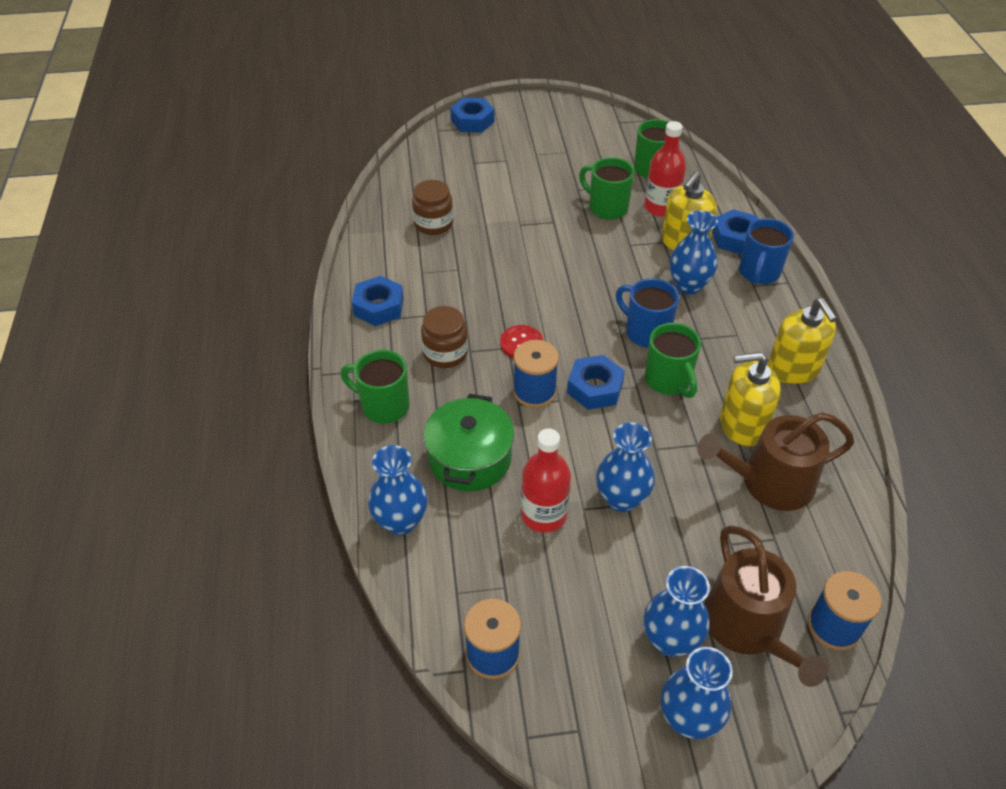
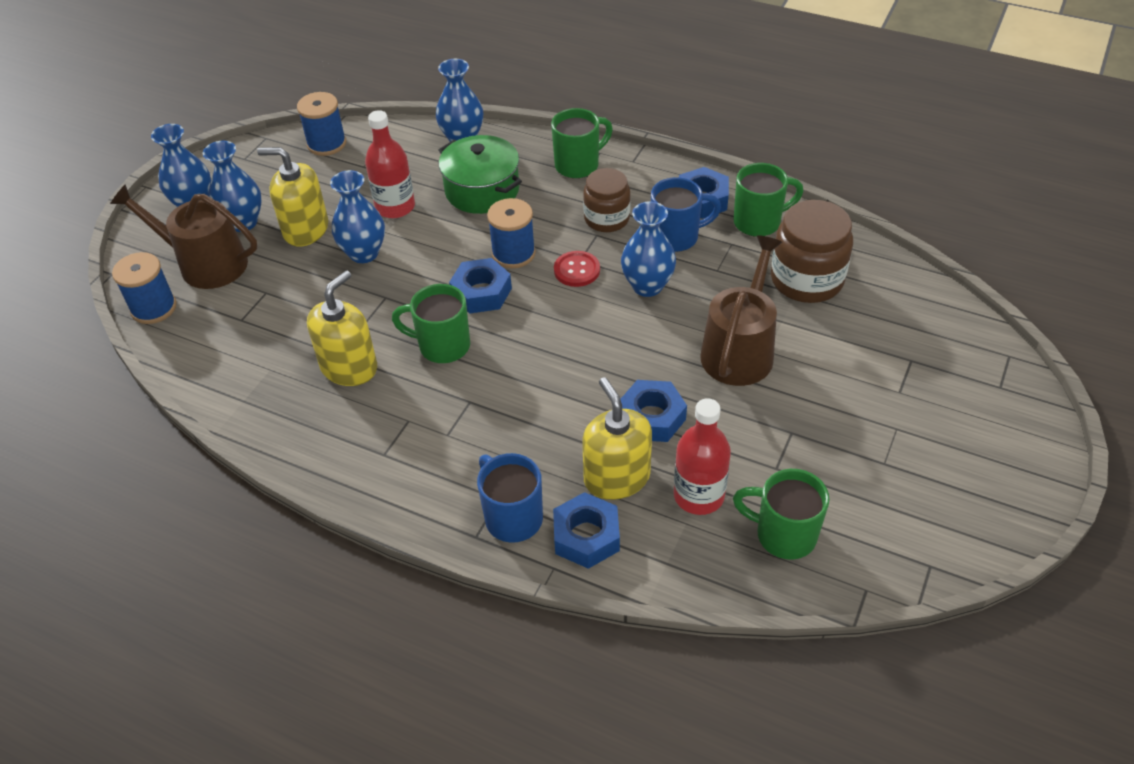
camera: 125 degrees right, 0 degrees up
(433, 224) = (806, 280): brown jar -> brown jar, size x1.50
(472, 121) = (1015, 398): blue nut -> blue nut (651, 417)
(607, 208) = (735, 440): green mug -> green mug (759, 222)
(645, 332) = (514, 364): blue mug -> blue mug (677, 237)
(688, 285) = (547, 438): blue vase -> blue vase (647, 286)
(769, 483) = (283, 348): brown watering can -> brown watering can (739, 350)
(793, 369) = (366, 450): yellow soap dispenser -> yellow soap dispenser (305, 229)

